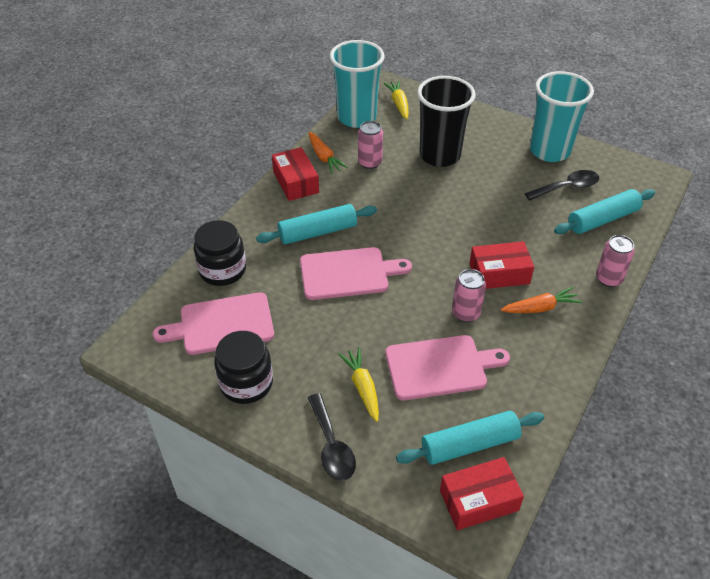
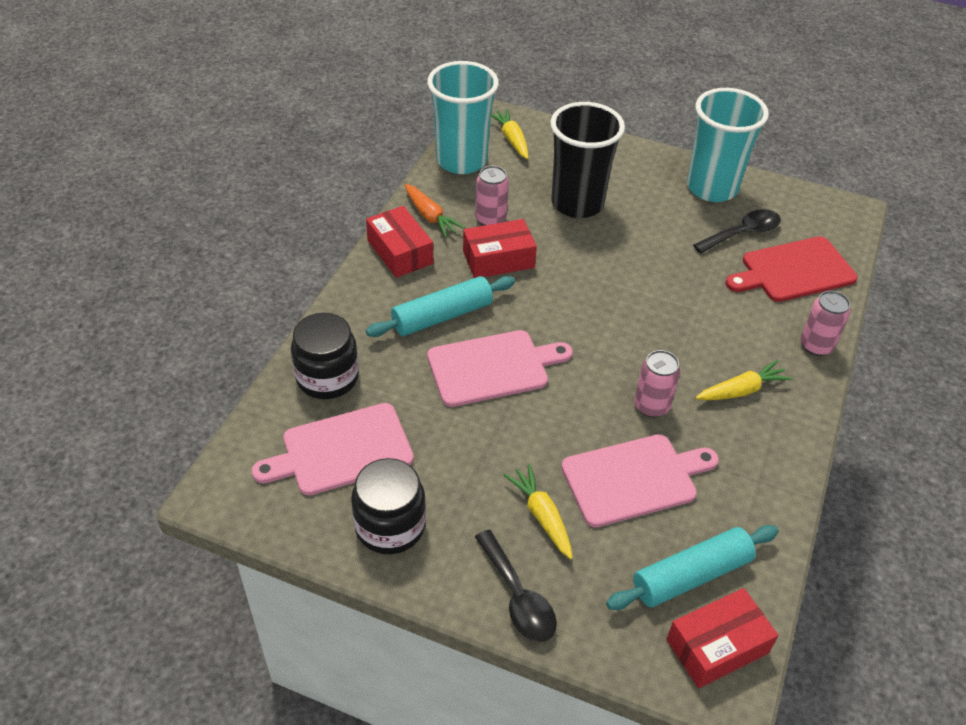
camera: 10 degrees left, 0 degrees up
(499, 273) = (682, 351): red box -> red box (498, 259)
(540, 308) = (741, 390): orange carrot -> yellow carrot
(602, 219) = (794, 270): turquoise rolling pin -> red cutting board

